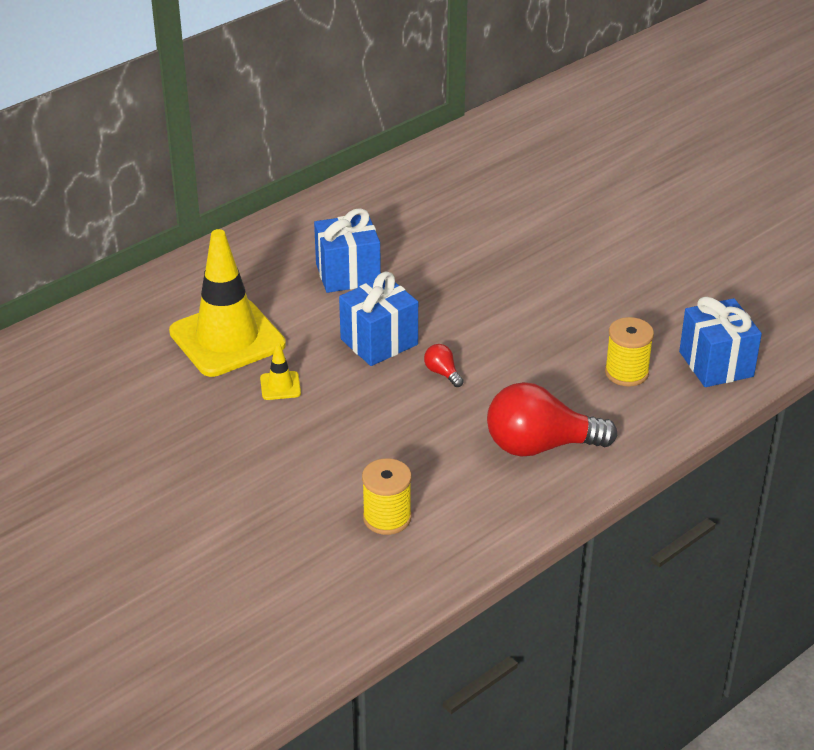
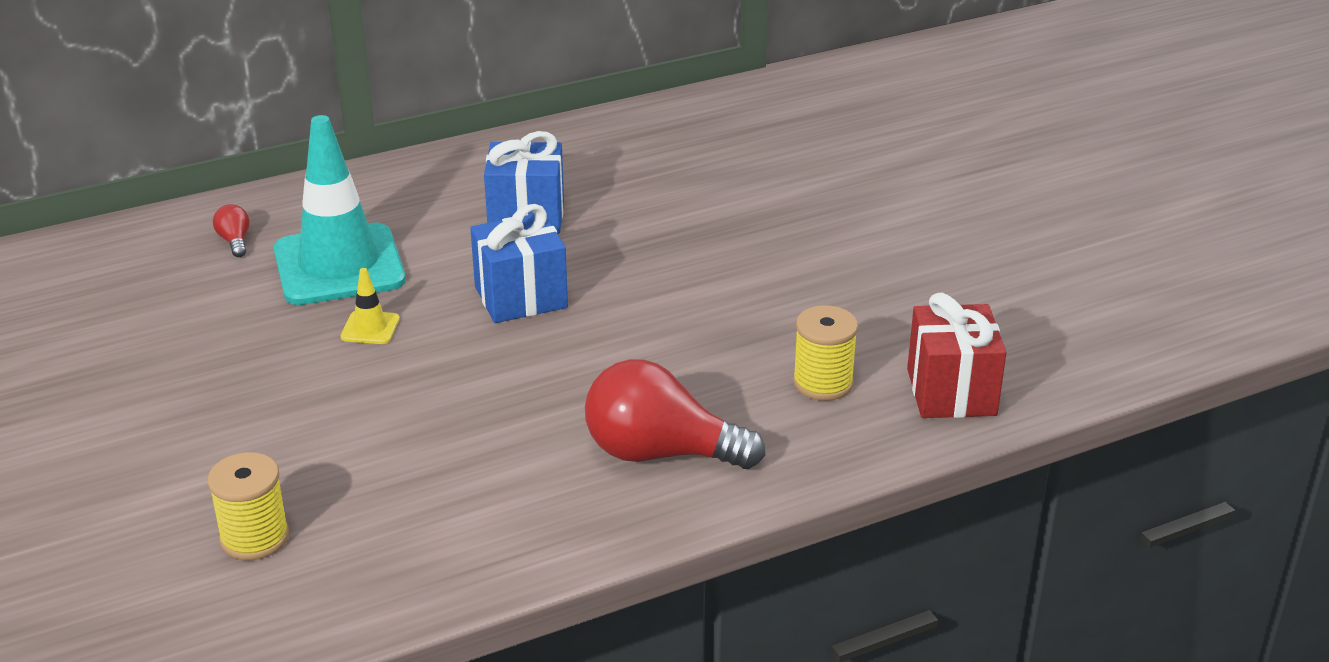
camera: 15 degrees right, 5 degrees down
(227, 338) = (339, 265): yellow traffic cone -> turquoise traffic cone
(387, 518) = (411, 506): yellow spool -> yellow spool (255, 538)
(442, 373) = (580, 345): red light bulb -> red light bulb (235, 241)
(716, 364) = (951, 392): blue gift -> red gift

